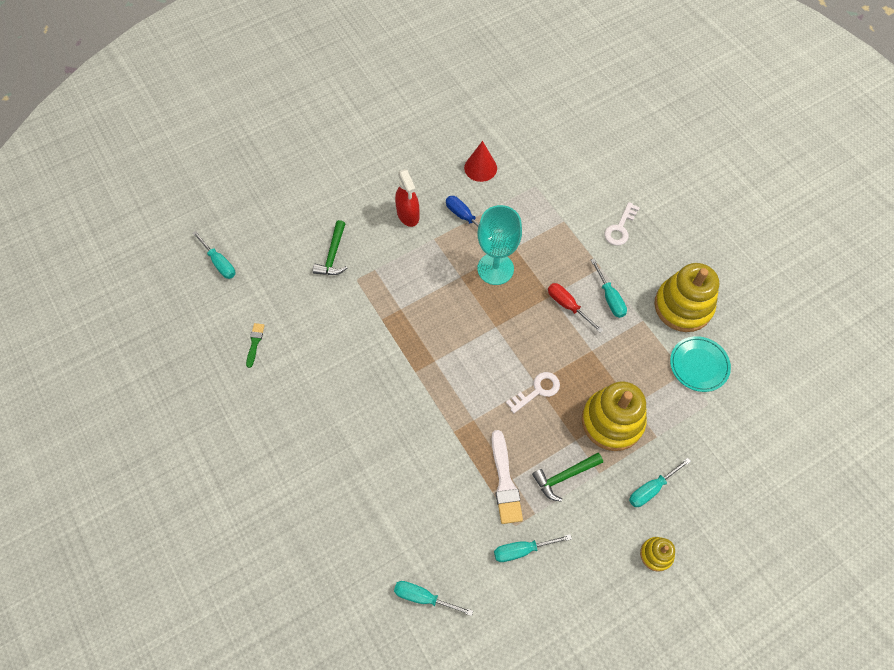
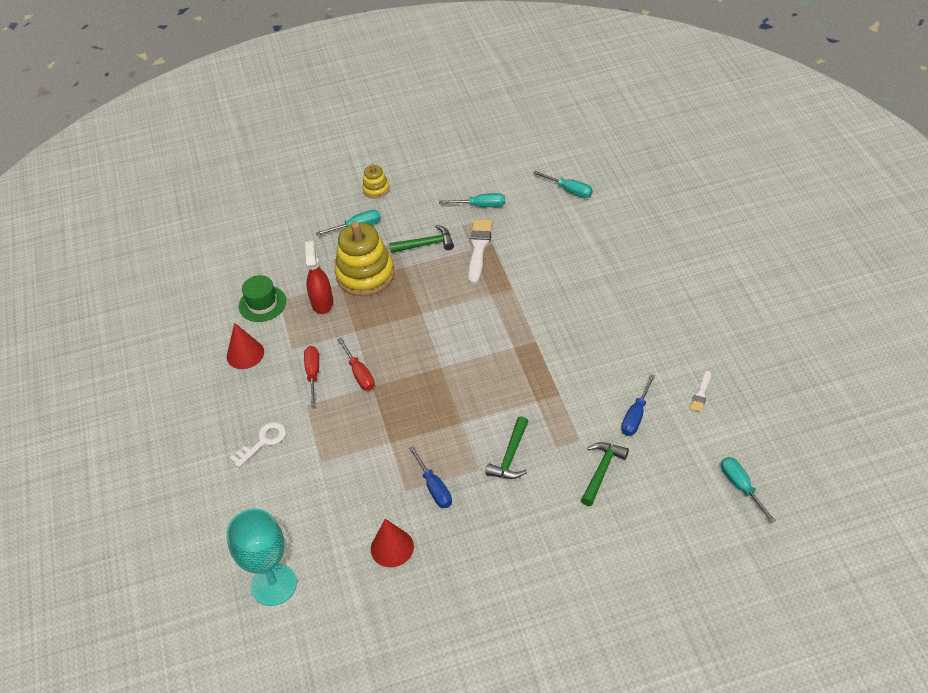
camera: 160 degrees left, 15 degrees down
(255, 343) = (701, 394): green brush -> white brush
(310, 310) = (636, 416): none -> blue screwdriver
(408, 214) = (501, 503): red spray bottle -> red spray bottle (322, 302)
(410, 254) = (510, 456): none -> green hammer
(495, 269) = (420, 423): turquoise goblet -> turquoise goblet (274, 585)
(537, 391) = (422, 307): white key -> none
(610, 298) = (313, 373): turquoise screwdriver -> red screwdriver
(683, 306) = (245, 354): yellow stacking toy -> red cone
(699, 365) = (262, 304): turquoise plate -> green hat

